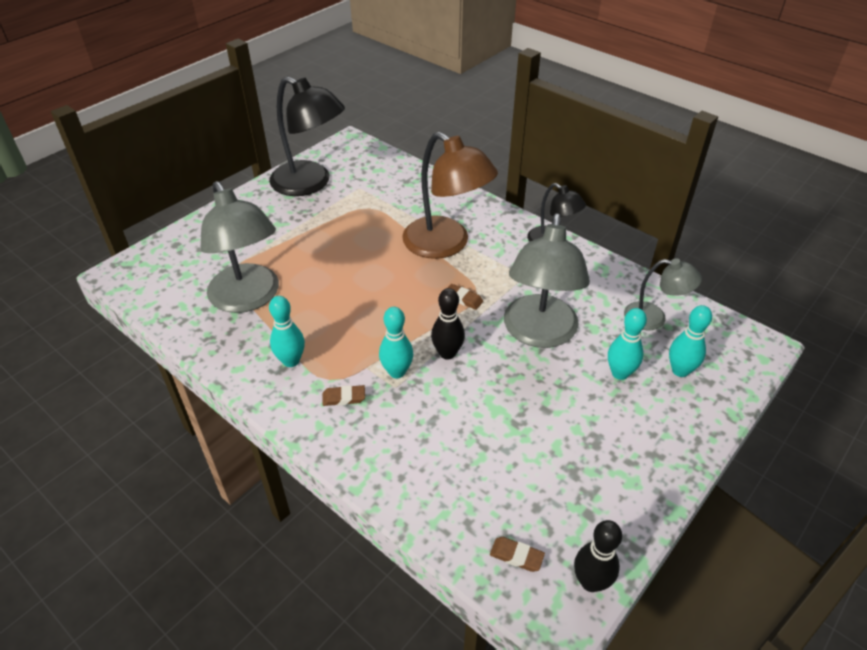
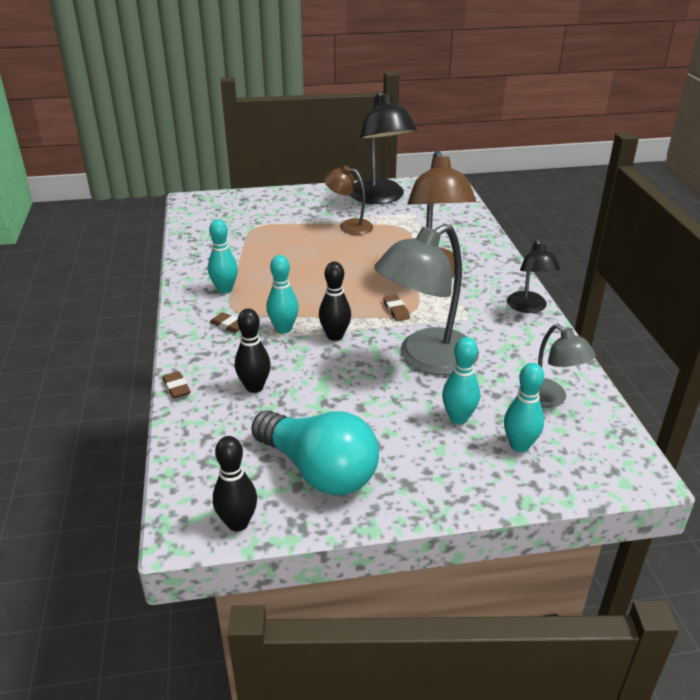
camera: 40 degrees right, 10 degrees down
(249, 298) = (247, 245): grey lamp -> none
(320, 229) = (349, 226): none -> brown lamp
(446, 447) = (254, 387): none -> black bowling pin
(516, 556) = (210, 474): brown eraser -> brown eraser (176, 387)
(587, 489) = (319, 470): none -> turquoise light bulb

